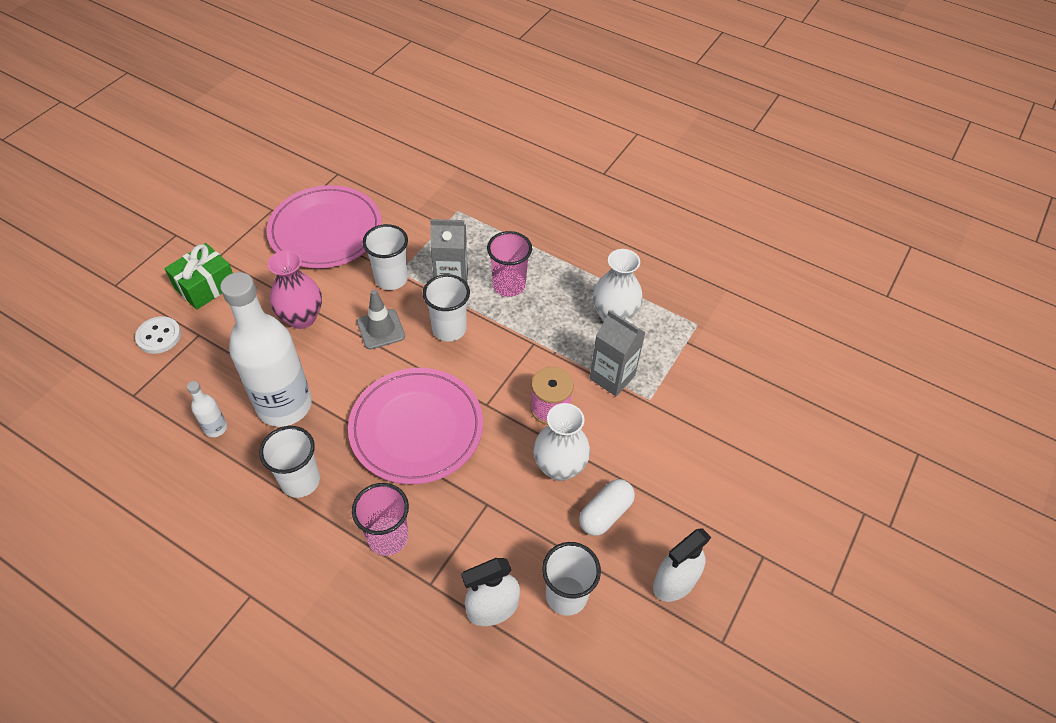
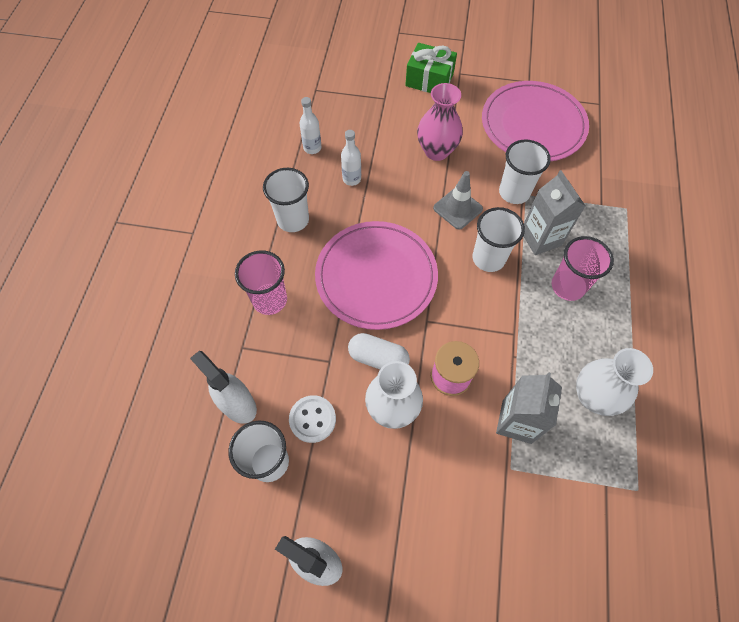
camera: 70 degrees right, 10 degrees up
(159, 336) = (370, 77): white button -> white button (312, 419)
(284, 405) = (351, 179): white bottle -> white bottle, size x0.41
(605, 513) = (362, 468): white capsule -> white capsule (378, 358)

